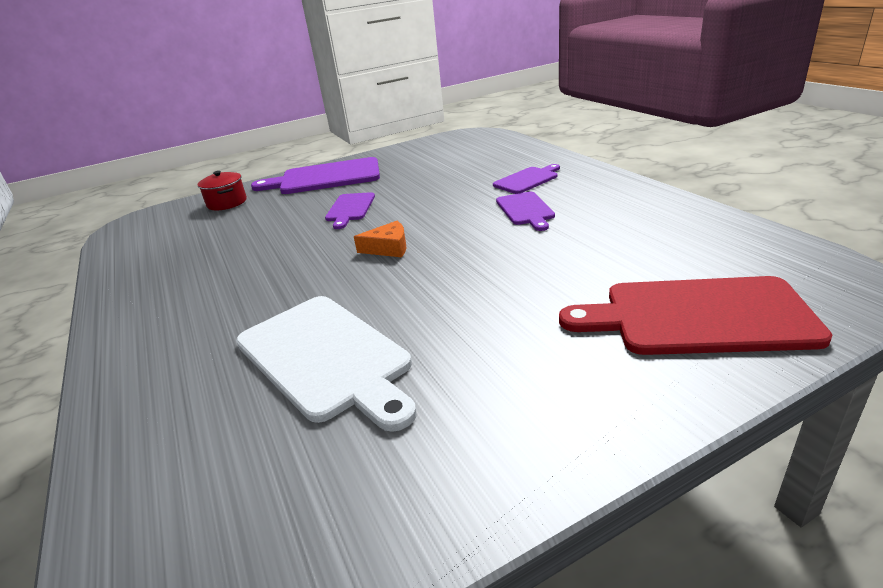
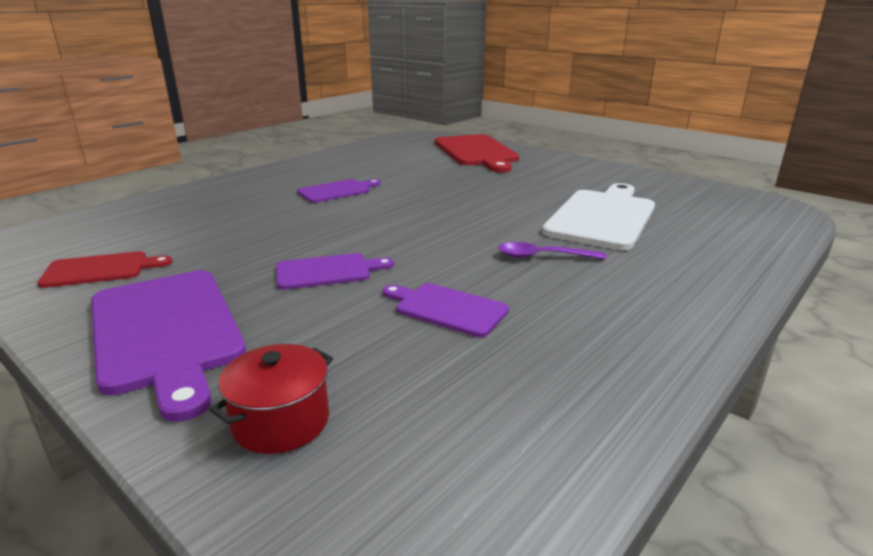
camera: 115 degrees left, 5 degrees down
(281, 290) = (542, 256): none -> purple spoon
(388, 248) = (432, 229): orange cheese -> none
(415, 156) = (100, 269): none -> red cutting board
(527, 180) = (255, 196): purple cutting board -> purple cutting board (447, 309)

